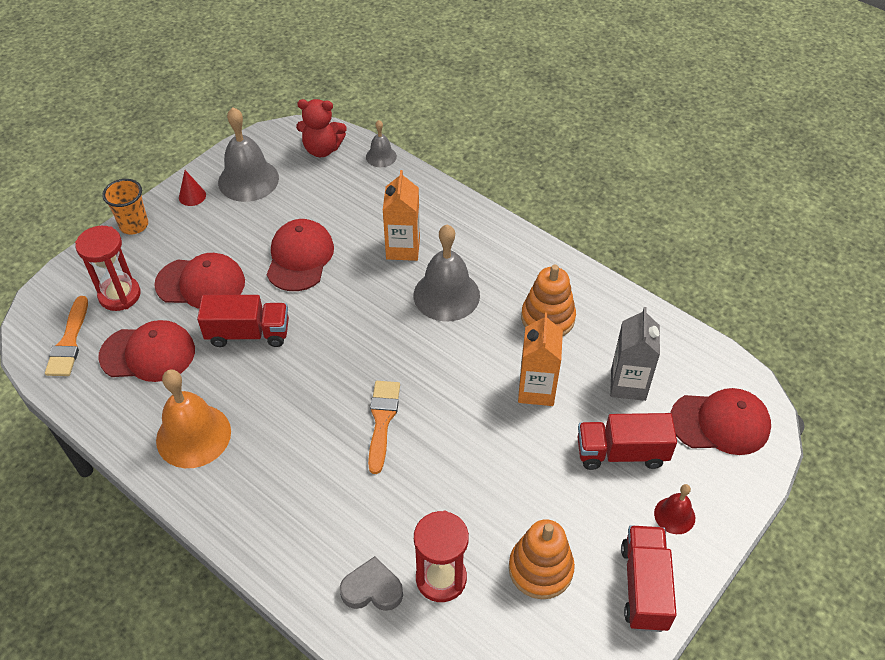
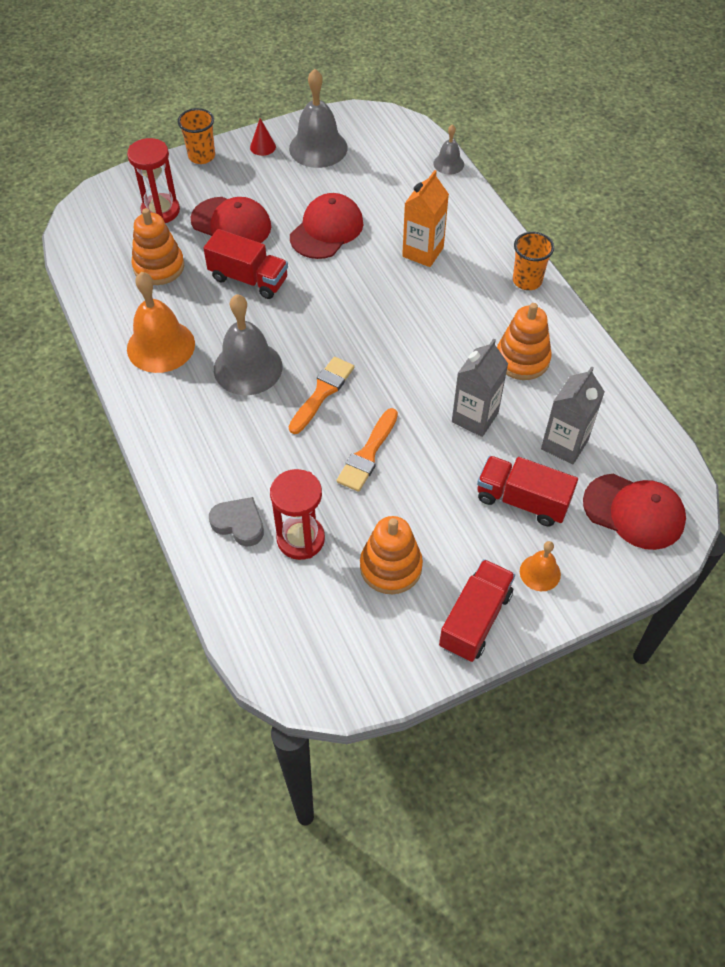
camera: 25 degrees right, 5 degrees up
(69, 342) = (102, 235): orange brush -> orange brush (368, 454)
(148, 353) = (159, 267): red cap -> orange stacking toy
(322, 149) = (398, 141): red teddy bear -> none
(446, 295) = (439, 306): grey bell -> grey bell (248, 367)
(511, 243) = (527, 281): none -> orange cup
(536, 390) = (475, 417): orange carton -> grey carton
(674, 515) = (540, 572): red bell -> orange bell

